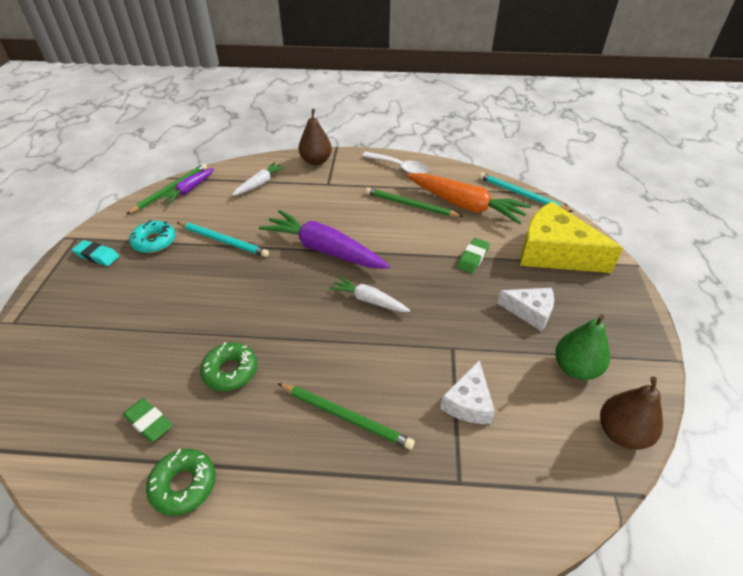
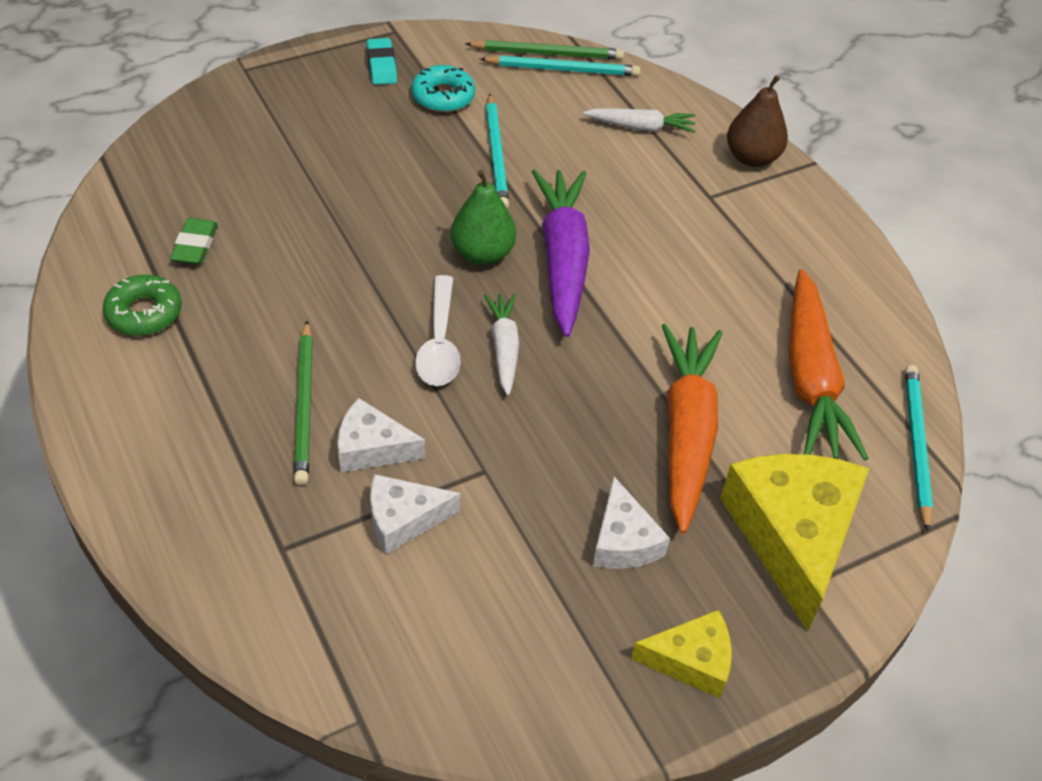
camera: 55 degrees right, 5 degrees up
(189, 190) = (563, 69): purple carrot -> turquoise pencil
(230, 371) = (300, 273): green donut -> none
(399, 167) = (834, 259): white spoon -> white spoon (439, 343)
(404, 395) = (372, 448): none -> white cheese
(410, 205) = (747, 311): green pencil -> none
(472, 258) = (686, 432): green eraser -> orange carrot
(575, 368) = (548, 627): green pear -> green pear (482, 254)
(616, 320) = (691, 661): none -> yellow cheese
(621, 433) = (464, 711): brown pear -> none

